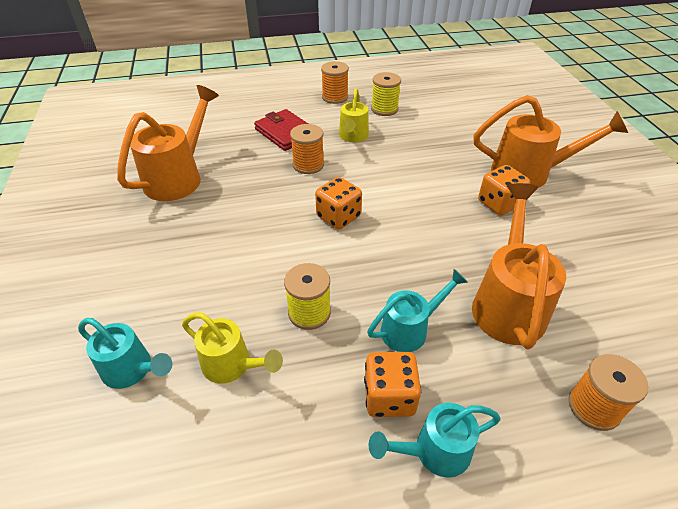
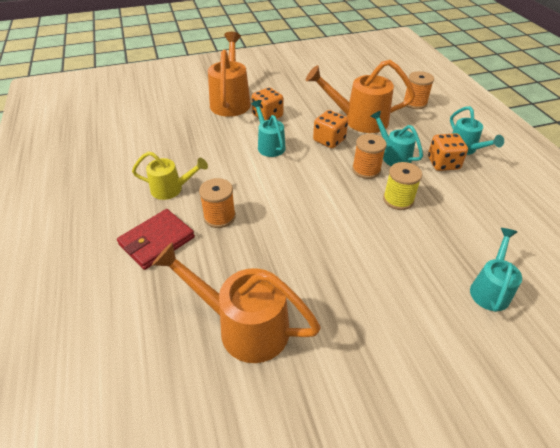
camera: 95 degrees left, 0 degrees up
(232, 365) = (457, 232): yellow watering can -> none
(335, 97) = (85, 207): orange spool -> orange spool (366, 170)
(338, 216) = (294, 192): orange dice -> orange dice (329, 140)
(384, 109) = (122, 169): yellow spool -> none
(429, 202) = (269, 145): none -> turquoise watering can

